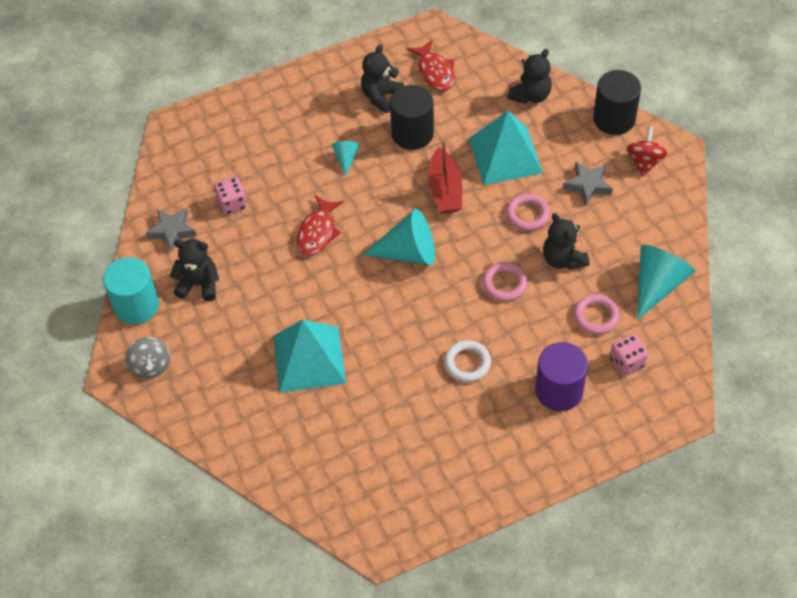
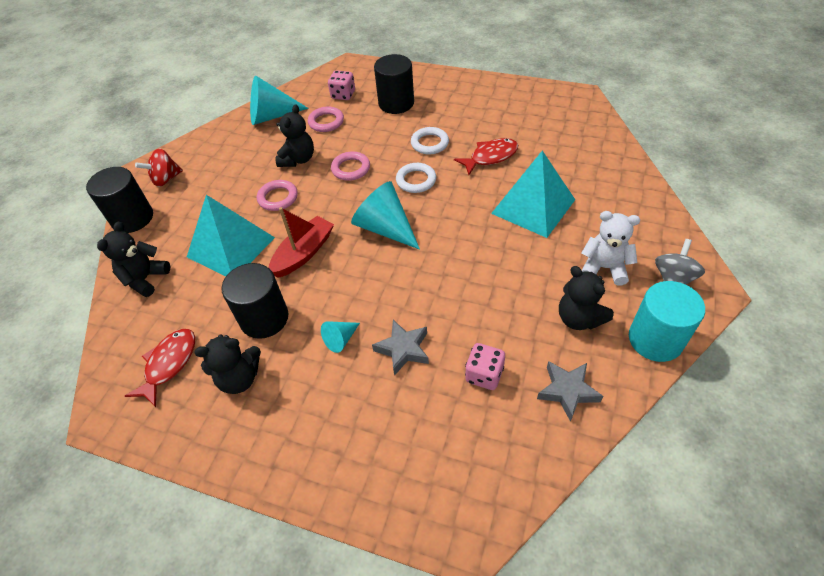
camera: 135 degrees left, 5 degrees down
(208, 339) = (604, 268): none -> white teddy bear
(317, 232) = (434, 291): red fish -> red fish (490, 157)
(434, 313) = (416, 180): none -> white ring
(530, 95) = (145, 279): black teddy bear -> black teddy bear turned 60 degrees counterclockwise
(559, 391) = (396, 103): purple cylinder -> black cylinder
(587, 185) = (218, 189): grey star -> grey star (403, 349)

